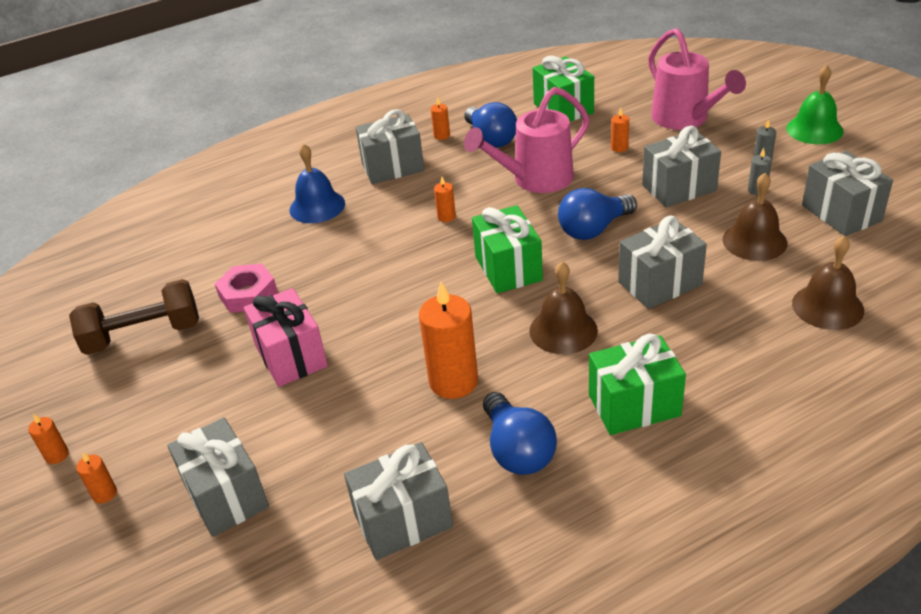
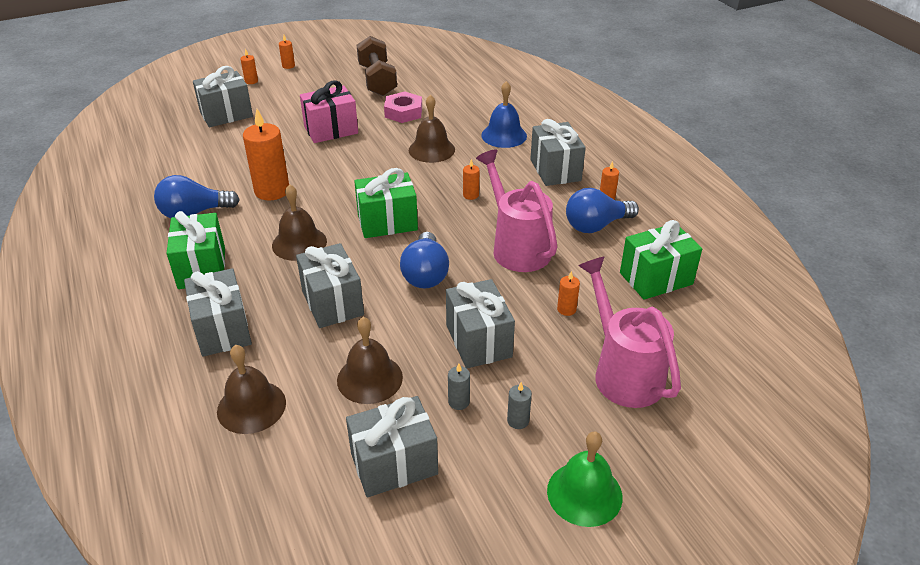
camera: 90 degrees right, 0 degrees up
(348, 257) = (431, 149): none -> brown bell
(403, 520) = (169, 169): grey gift -> grey gift (222, 330)
(593, 229) = (425, 274): blue light bulb -> blue light bulb turned 150 degrees counterclockwise
(685, 119) = (623, 372): pink watering can -> pink watering can turned 90 degrees clockwise

